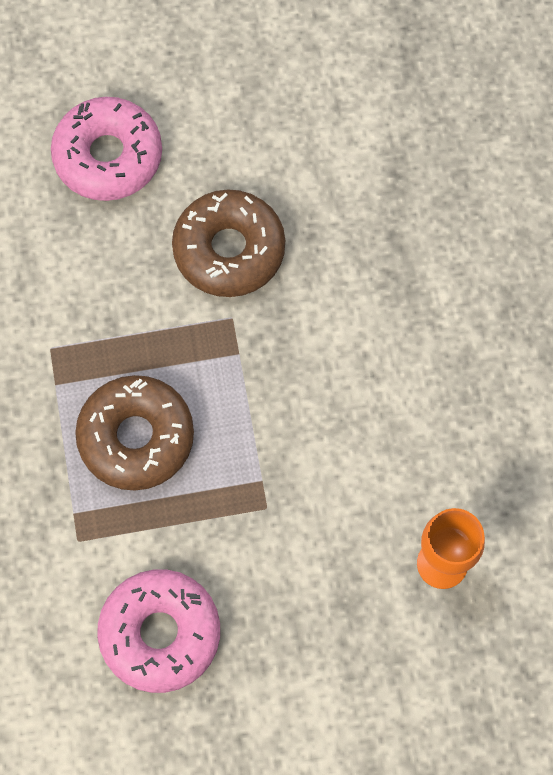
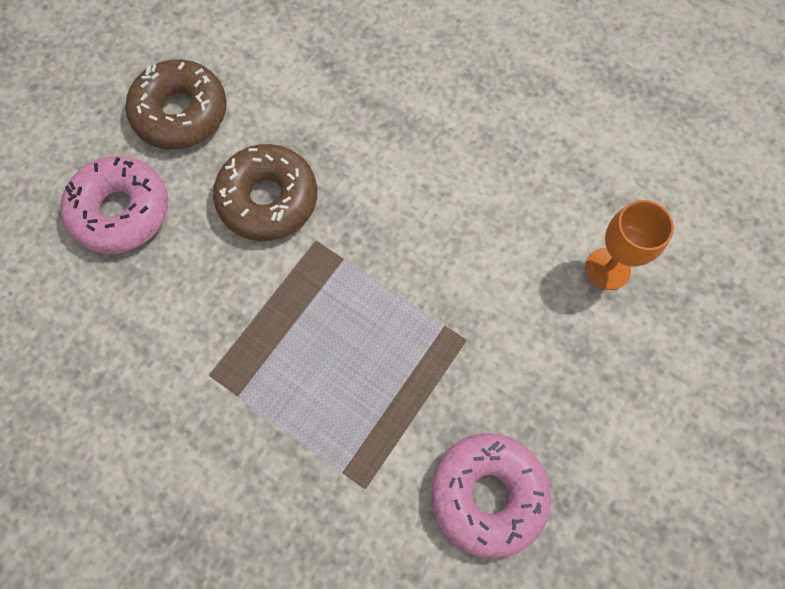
camera: 45 degrees left, 0 degrees up
(136, 437) = (332, 377): brown donut -> brown donut (181, 113)

